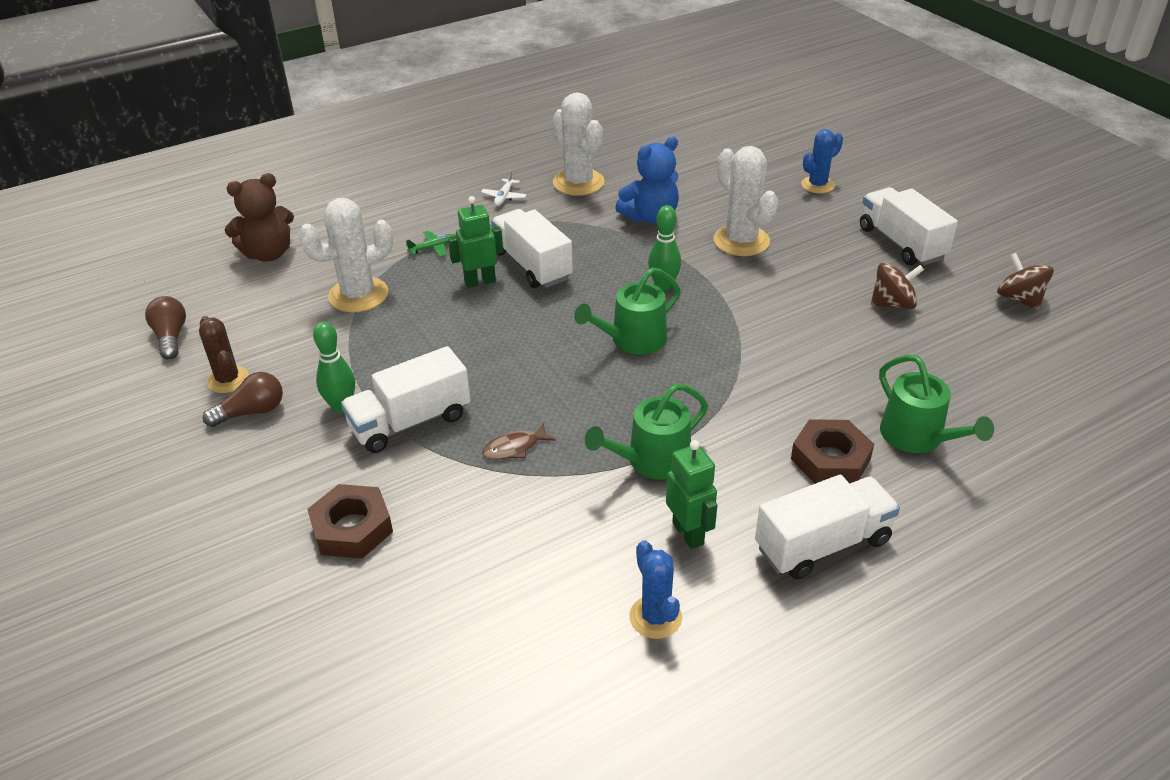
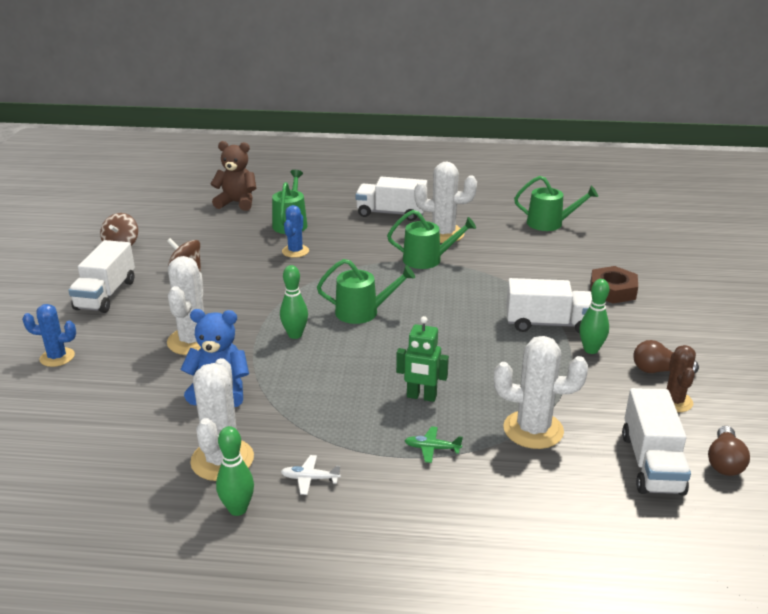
camera: 145 degrees left, 10 degrees down
(268, 254) = (604, 522): brown teddy bear -> brown teddy bear (237, 203)
(504, 197) = (310, 479): white plane -> white plane turned 135 degrees counterclockwise
(514, 448) = (495, 290): brown fish -> none
(530, 167) = (238, 509): none -> green bowling pin
(532, 265) = (366, 392): white truck -> white truck (651, 463)
(543, 670) = (549, 223): none -> green watering can
(655, 617) = (488, 220): blue cactus -> blue cactus (295, 251)
(688, 533) = (443, 234): green robot -> white cactus
(830, 459) = (342, 231): brown nut -> none

